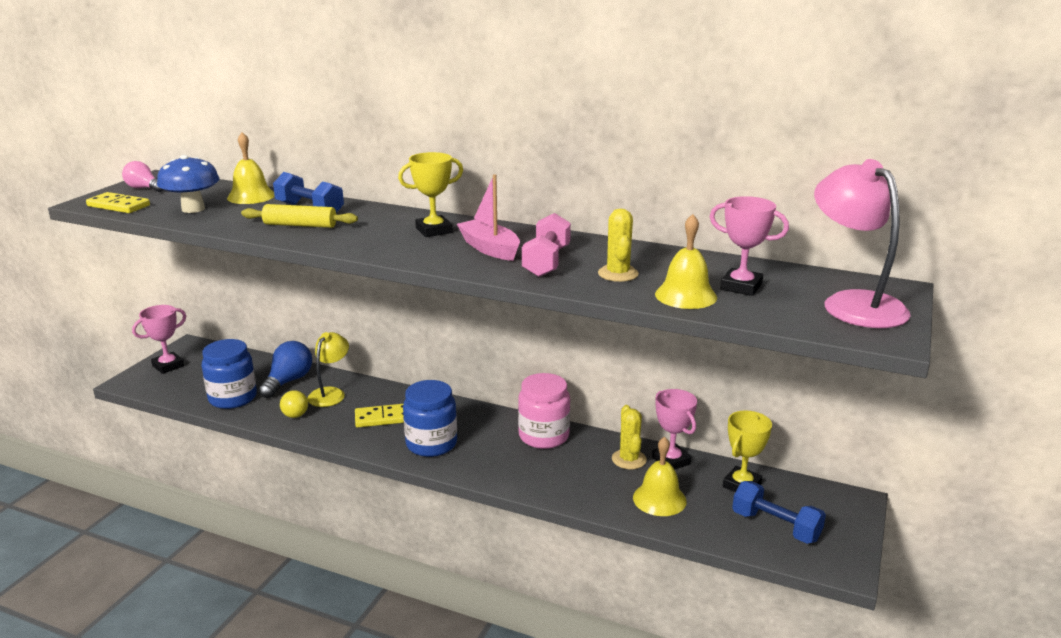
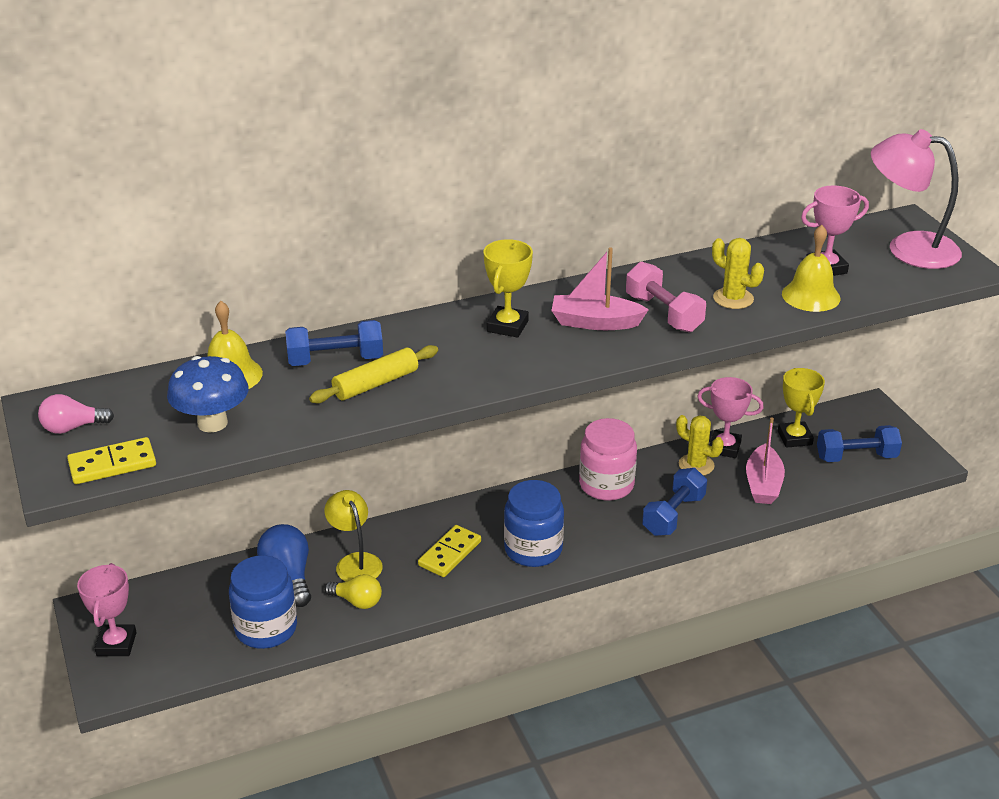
camera: 45 degrees left, 10 degrees up
(556, 478) = (673, 515): none -> blue dumbbell
(659, 499) = (763, 484): yellow bell -> pink boat

